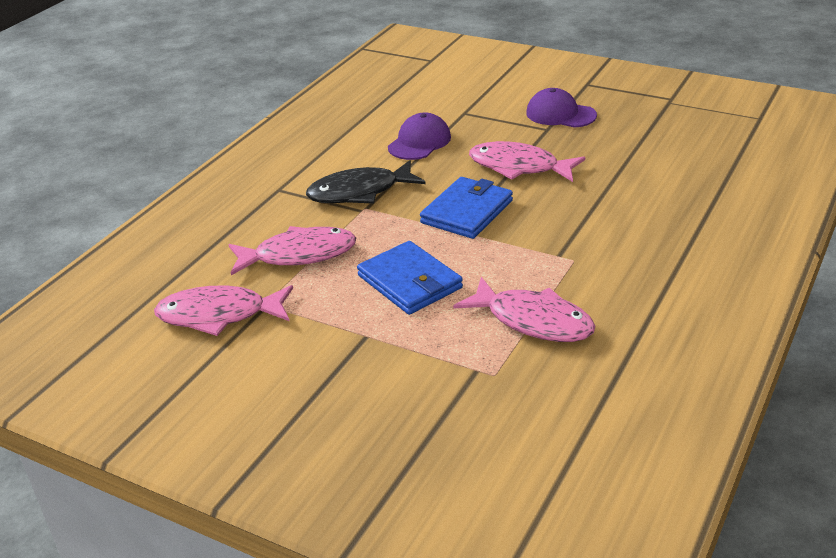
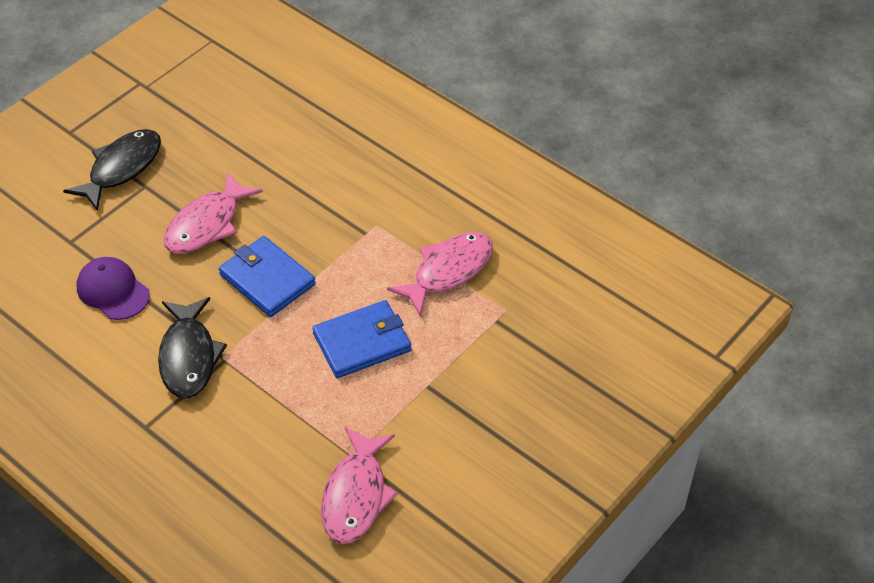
camera: 80 degrees left, 15 degrees up
(298, 255) = (282, 421): pink fish -> none
(560, 114) = (121, 168): purple cap -> black fish

